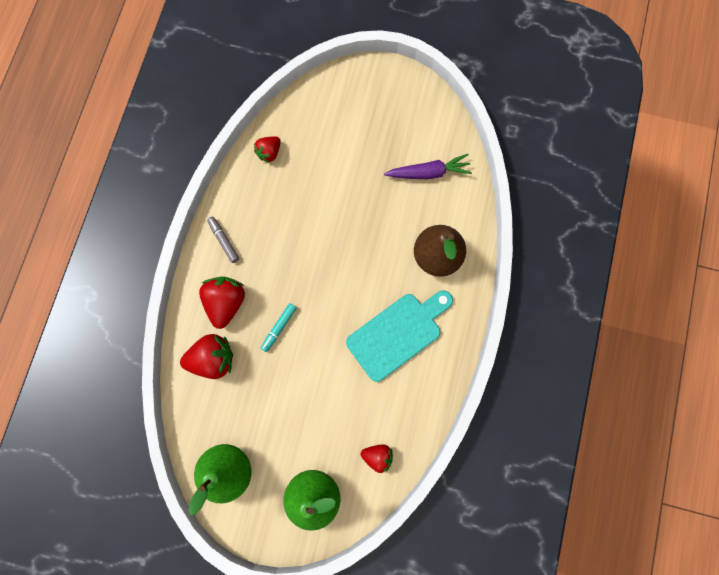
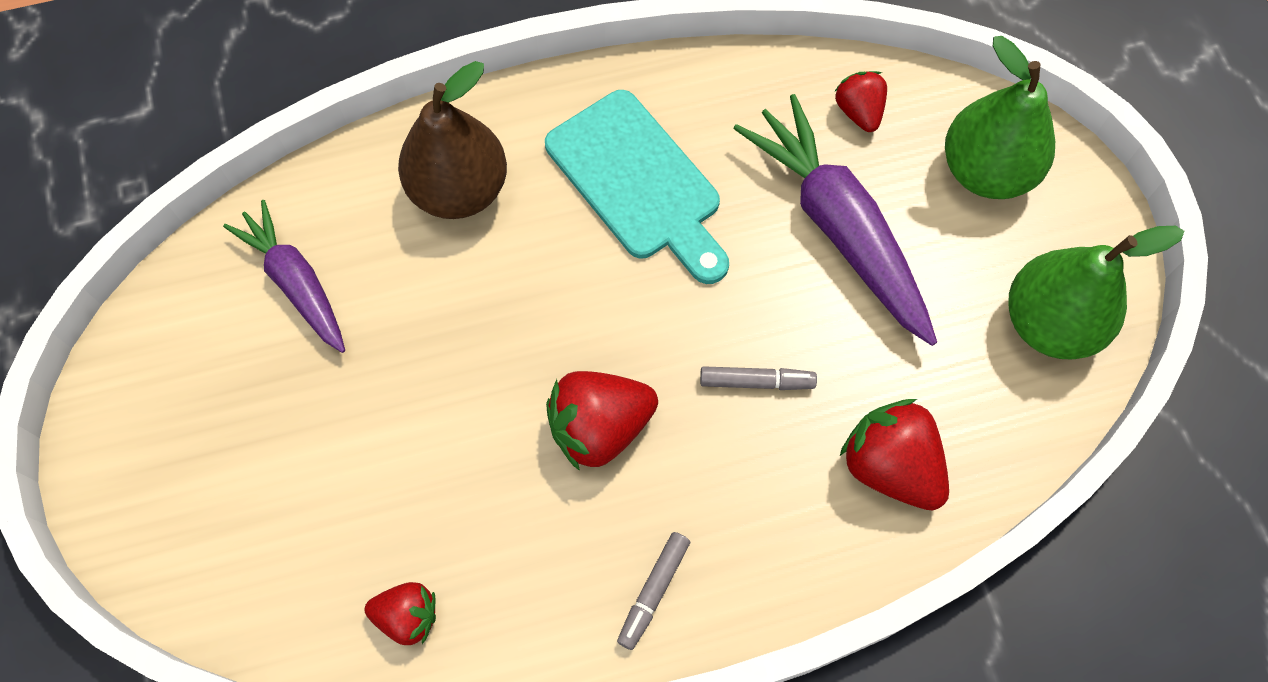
camera: 120 degrees left, 10 degrees down
(226, 303) = (772, 507): red strawberry -> red strawberry (600, 428)
(279, 328) = (756, 382): turquoise marker -> grey marker
(326, 407) = (838, 227): none -> purple carrot
(397, 333) = (639, 182): turquoise cutting board -> turquoise cutting board turned 150 degrees counterclockwise

